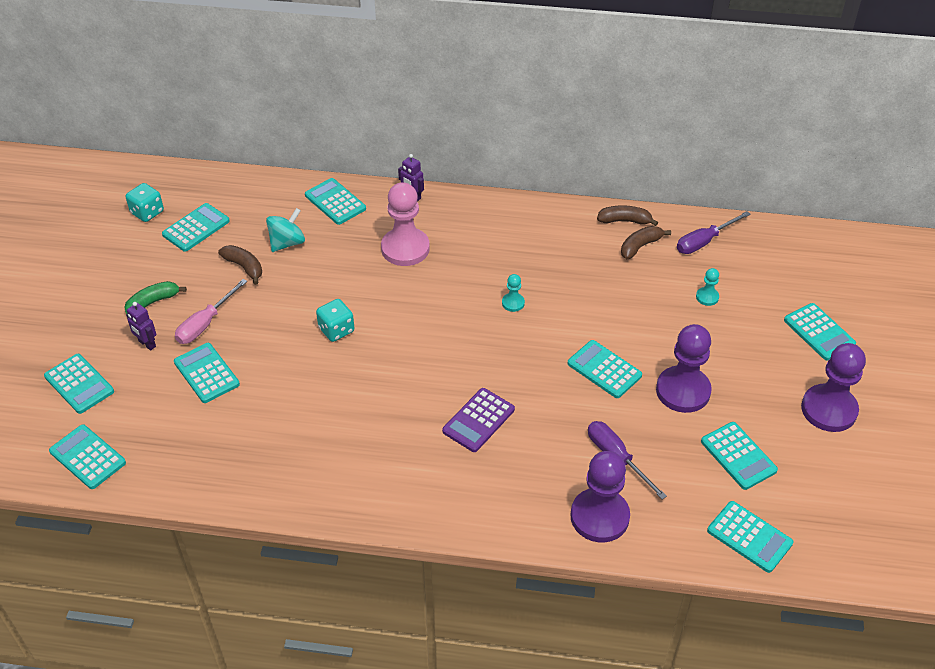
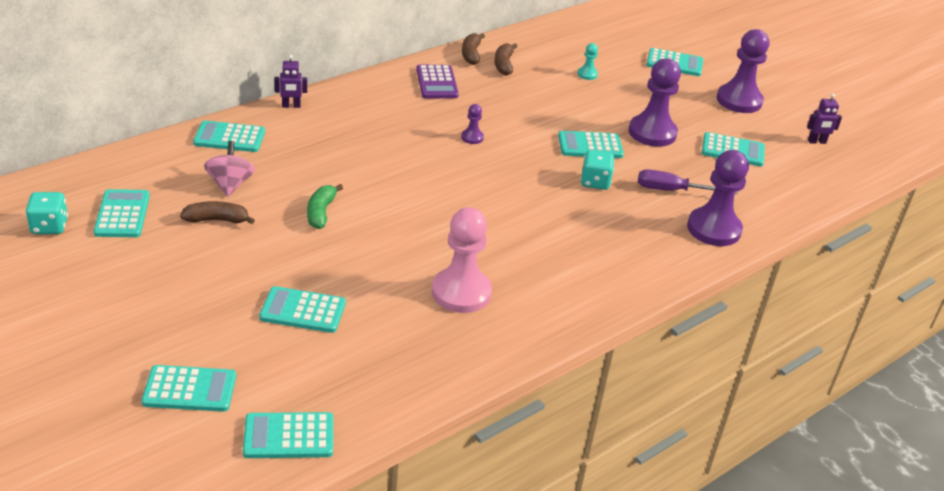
camera: 50 degrees left, 10 degrees down
(147, 344) = (211, 322): purple robot -> purple robot (817, 142)
(153, 302) = (167, 289): green banana -> green banana (321, 212)
(205, 323) = (245, 277): pink screwdriver -> none
(287, 243) = (230, 184): turquoise spinning top -> pink spinning top
(336, 330) = (367, 221): turquoise dice -> turquoise dice (595, 182)
(405, 248) = (339, 142): pink pawn -> pink pawn (461, 292)
(478, 420) = (559, 220): purple calculator -> purple calculator (437, 83)
(513, 303) = (472, 137): turquoise pawn -> purple pawn
(625, 221) = (471, 54): brown banana -> brown banana turned 45 degrees counterclockwise
(704, 241) = (538, 44): purple screwdriver -> none
(749, 537) = (801, 189): turquoise calculator -> none

